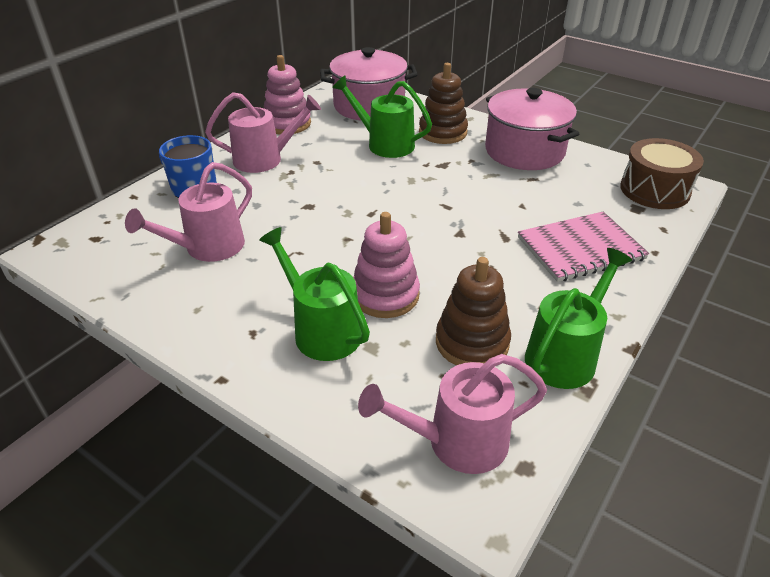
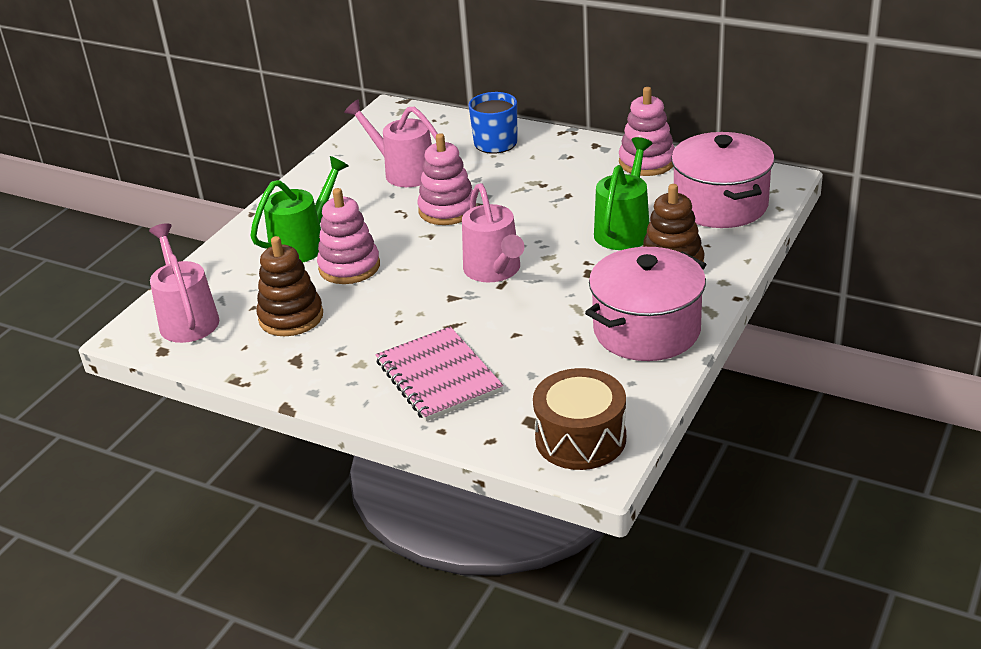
camera: 85 degrees right, 5 degrees down
(265, 159) = (562, 166): pink watering can -> pink watering can (495, 271)
(305, 225) = (447, 210): none -> pink stacking toy
(565, 354) = (277, 368): green watering can -> none

